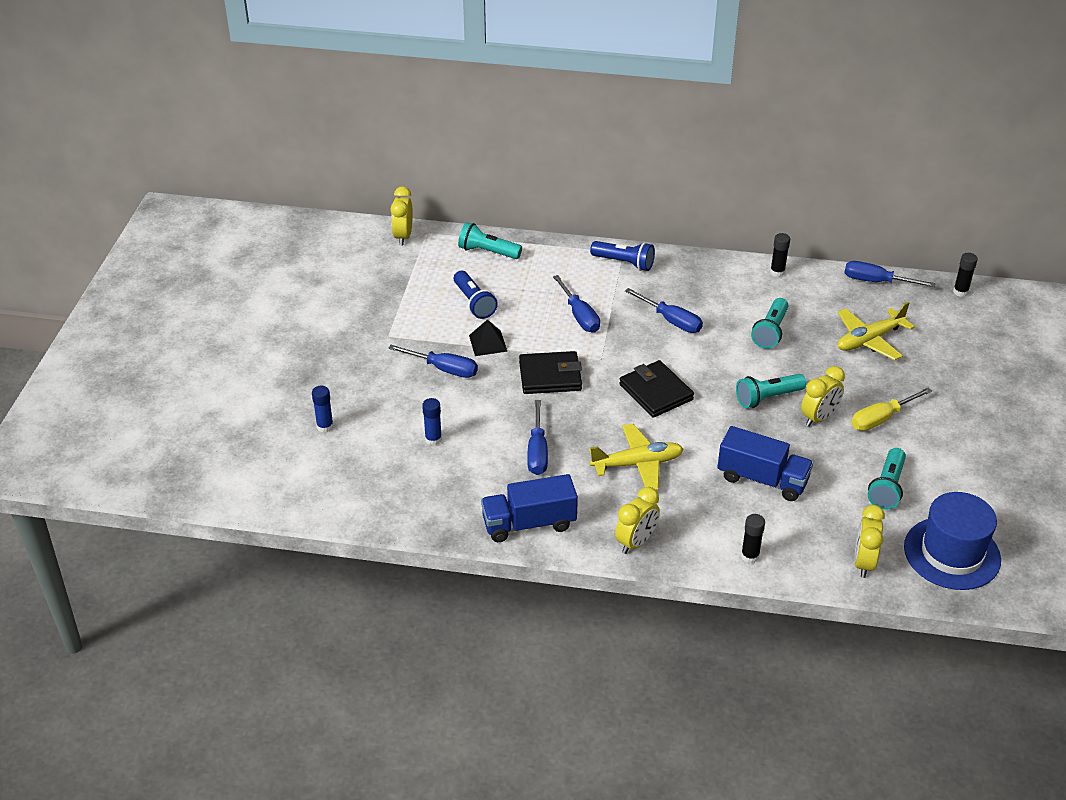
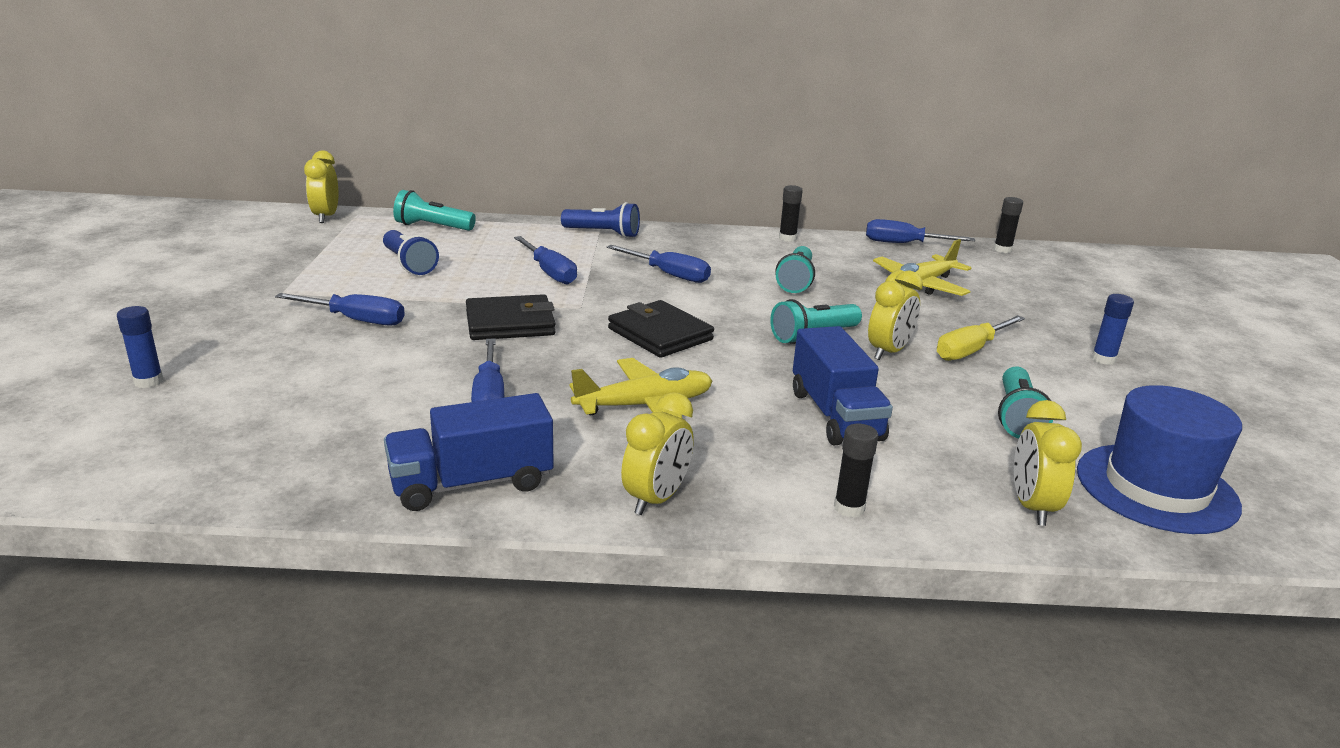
camera: 10 degrees left, 15 degrees down
(433, 439) = (324, 390): blue glue stick -> blue glue stick (1103, 359)
(488, 343) = (423, 296): black pyramid -> none
(762, 479) = (835, 415): blue truck -> blue truck turned 60 degrees clockwise

